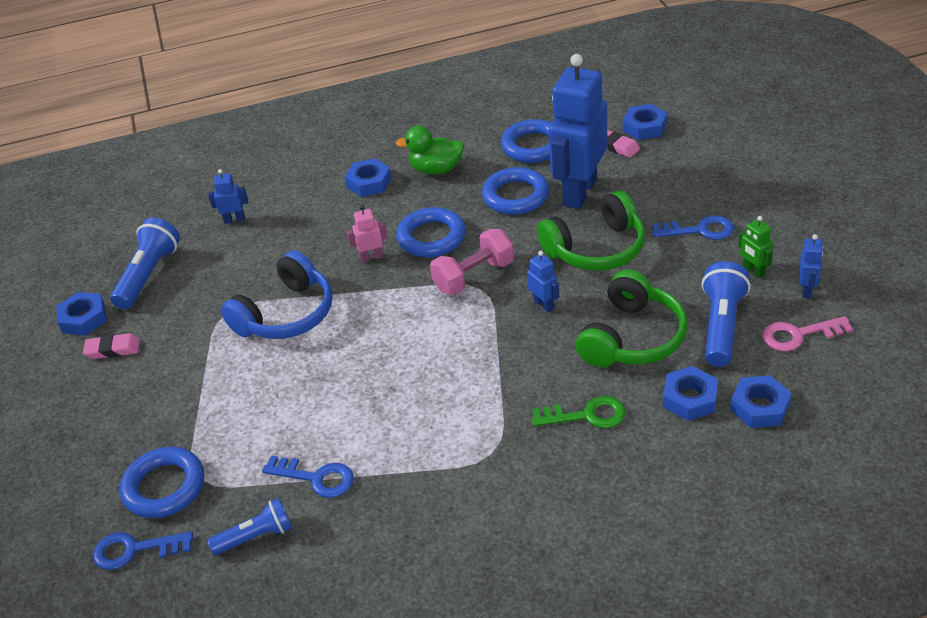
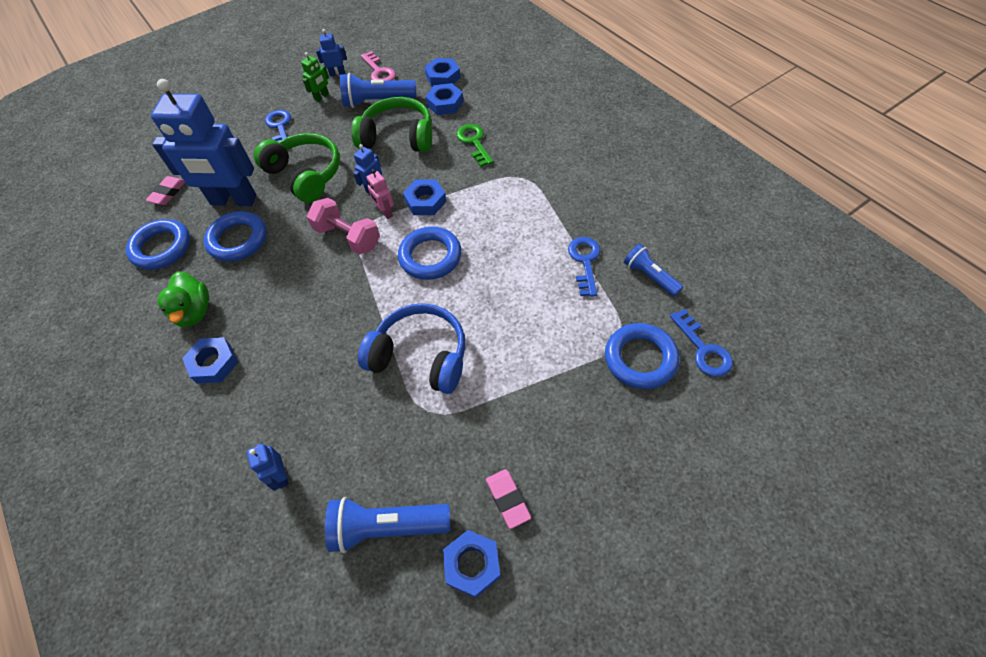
camera: 110 degrees left, 15 degrees up
(371, 257) = (331, 318): pink robot -> pink robot (385, 212)
(431, 237) = (299, 282): blue ring -> blue ring (430, 256)
(644, 127) = (141, 181): blue nut -> blue nut (425, 201)

